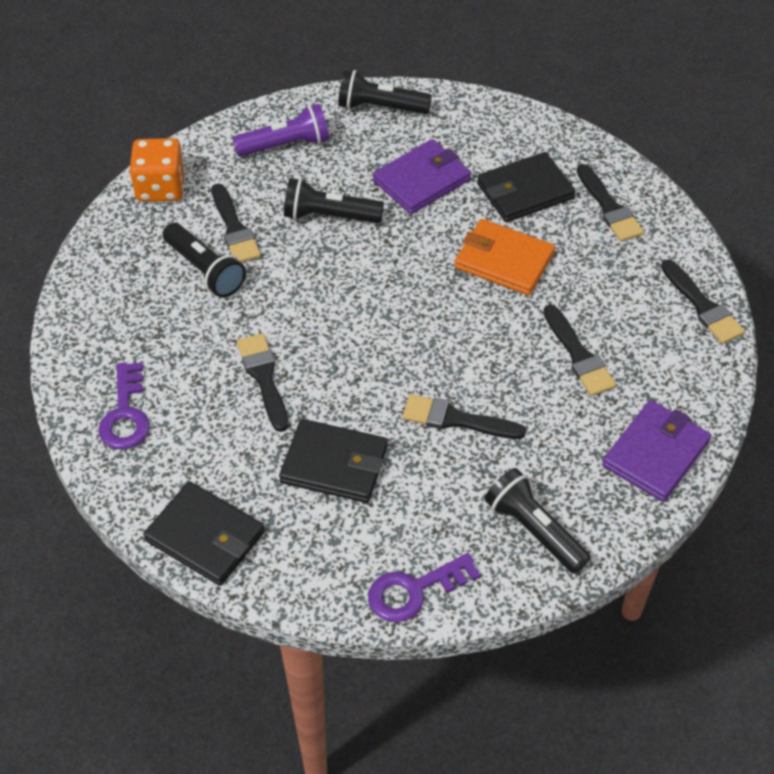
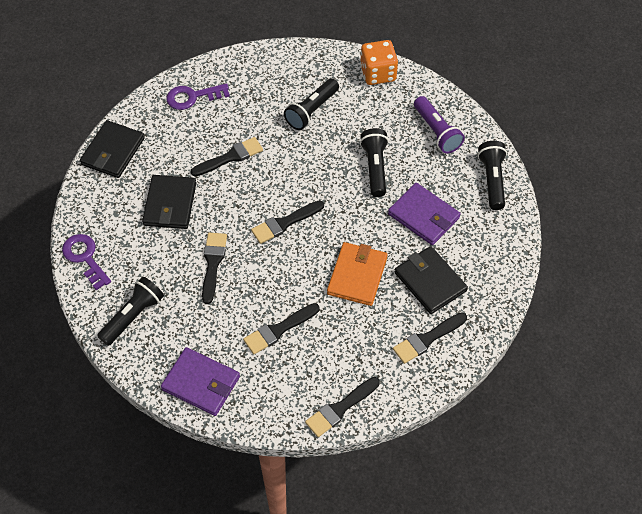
camera: 80 degrees right, 5 degrees up
(234, 229) = (351, 119): black brush -> black brush (284, 223)

